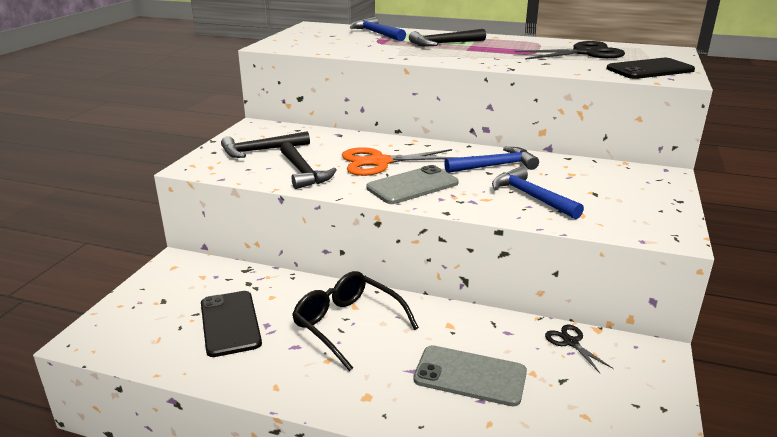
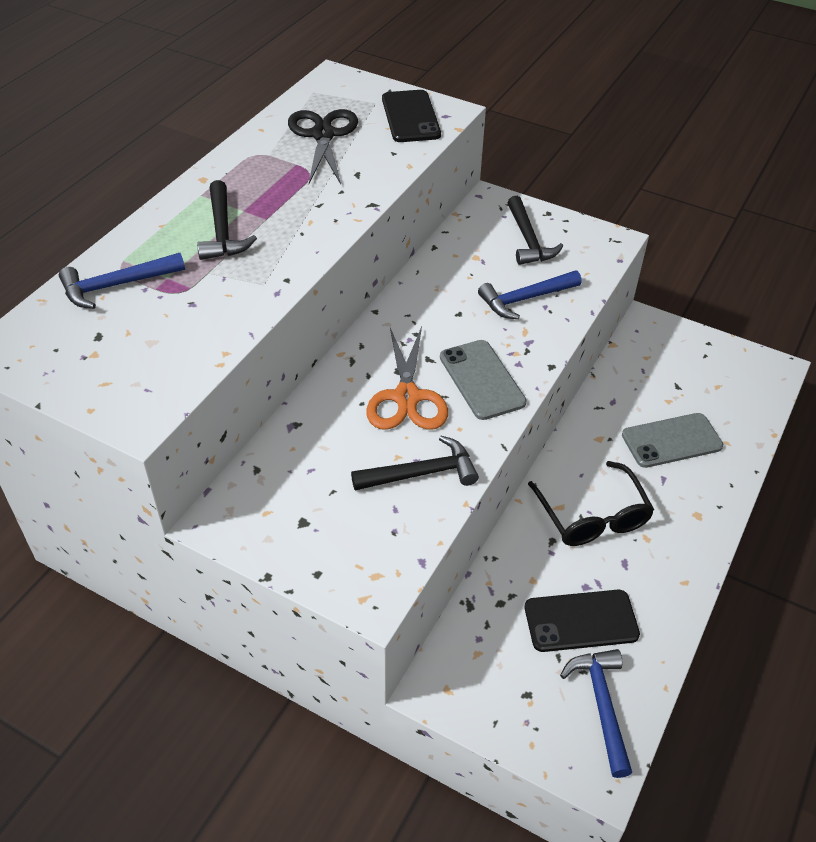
camera: 80 degrees left, 20 degrees up
(261, 150) = (330, 516): black hammer -> black hammer (528, 240)
(347, 325) = (592, 516): black glasses -> black glasses turned 75 degrees counterclockwise
(470, 376) = (671, 440): grey phone -> grey phone turned 45 degrees clockwise
(495, 166) = (442, 305): blue hammer -> blue hammer (601, 705)
(570, 342) = (629, 366): black scissors -> none

